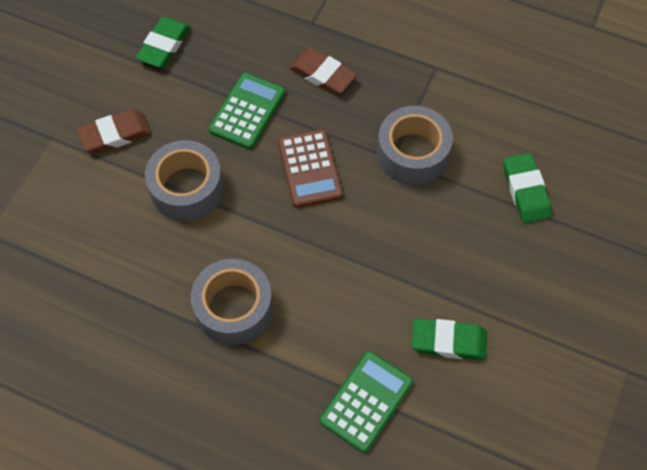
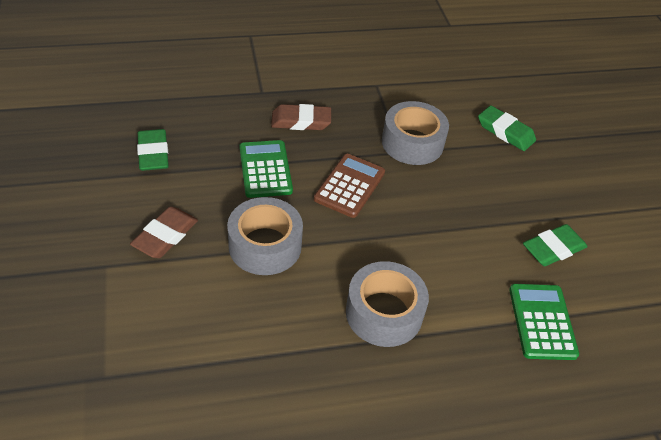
camera: 40 degrees left, 15 degrees down
(309, 169) = (349, 186): brown calculator -> brown calculator turned 105 degrees counterclockwise

